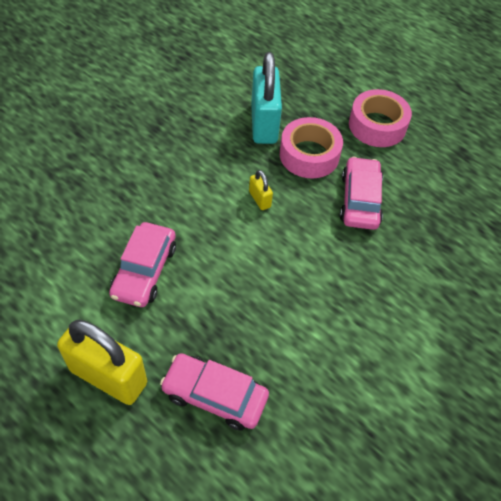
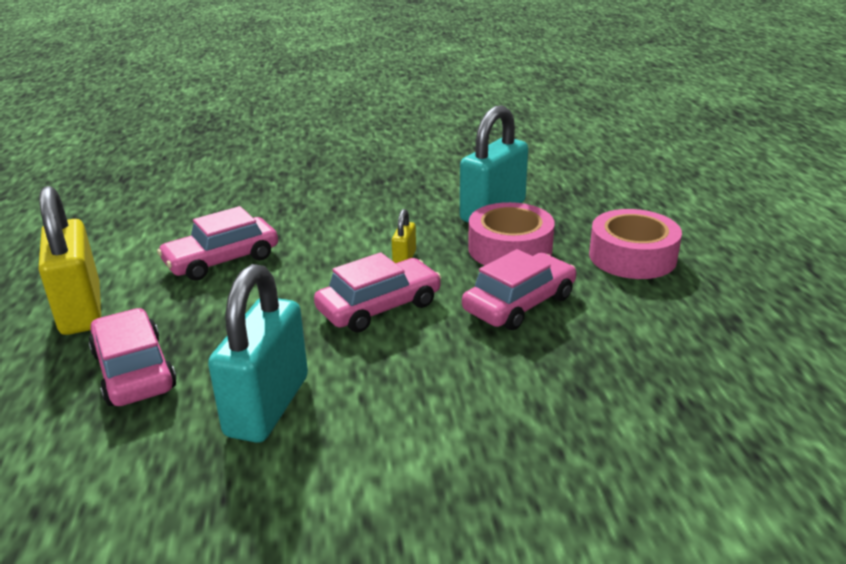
camera: 45 degrees right, 25 degrees down
(291, 250) = (379, 307): none -> pink car
(320, 363) = (267, 406): none -> turquoise padlock

